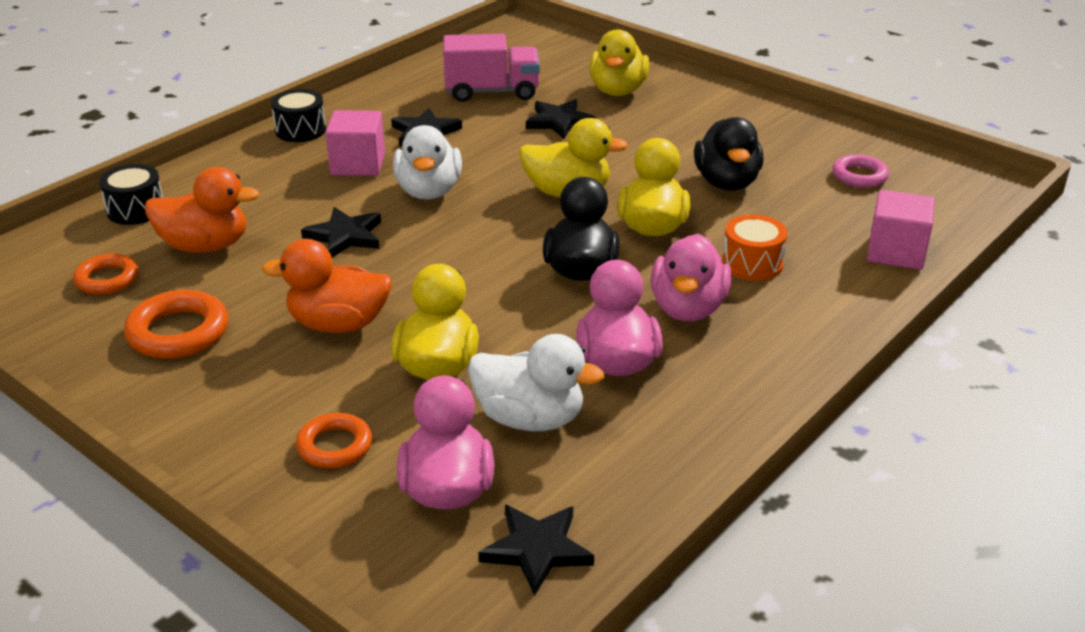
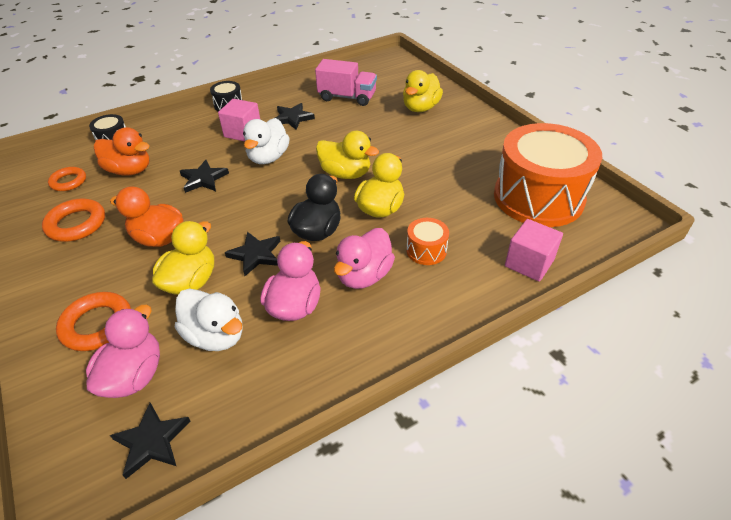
camera: 20 degrees right, 10 degrees up
(334, 446) = (97, 325): orange ring -> orange ring, size x1.51
(559, 122) = (372, 124): black star -> black star (255, 255)
(726, 183) = (447, 185): black duck -> none
(859, 176) = (538, 197): pink ring -> orange drum

